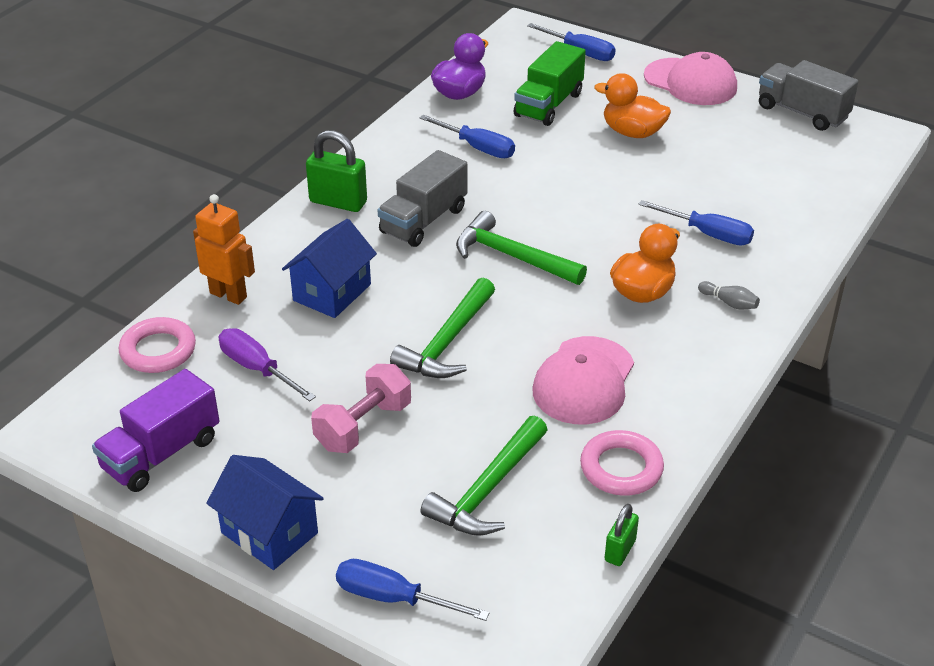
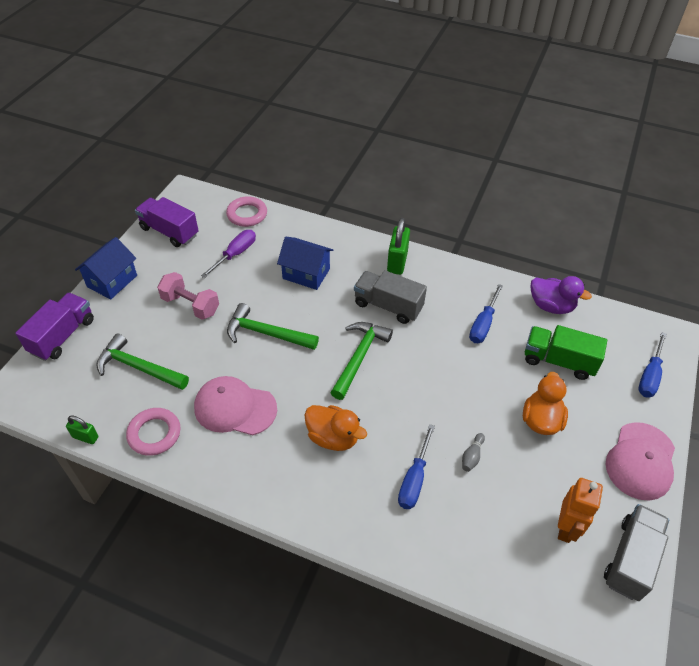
camera: 80 degrees right, 10 degrees up
(228, 295) = (297, 231): orange robot -> orange robot (566, 528)
(393, 598) = (62, 336): blue screwdriver -> purple truck
(729, 303) = (330, 496): grey bowling pin -> grey bowling pin (472, 456)

